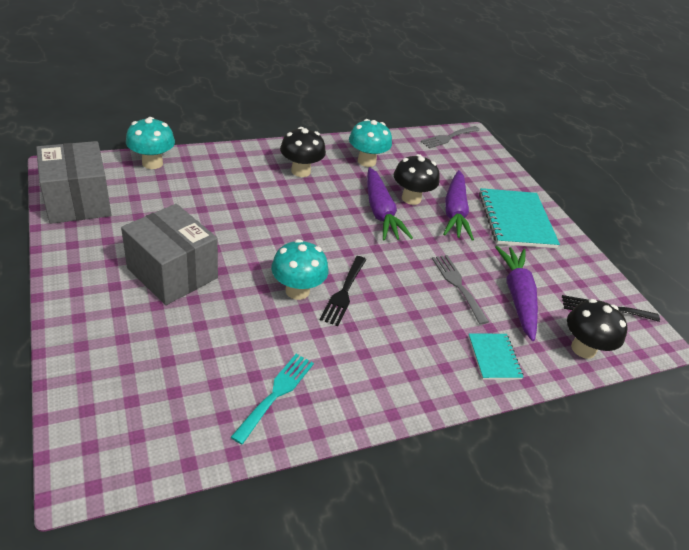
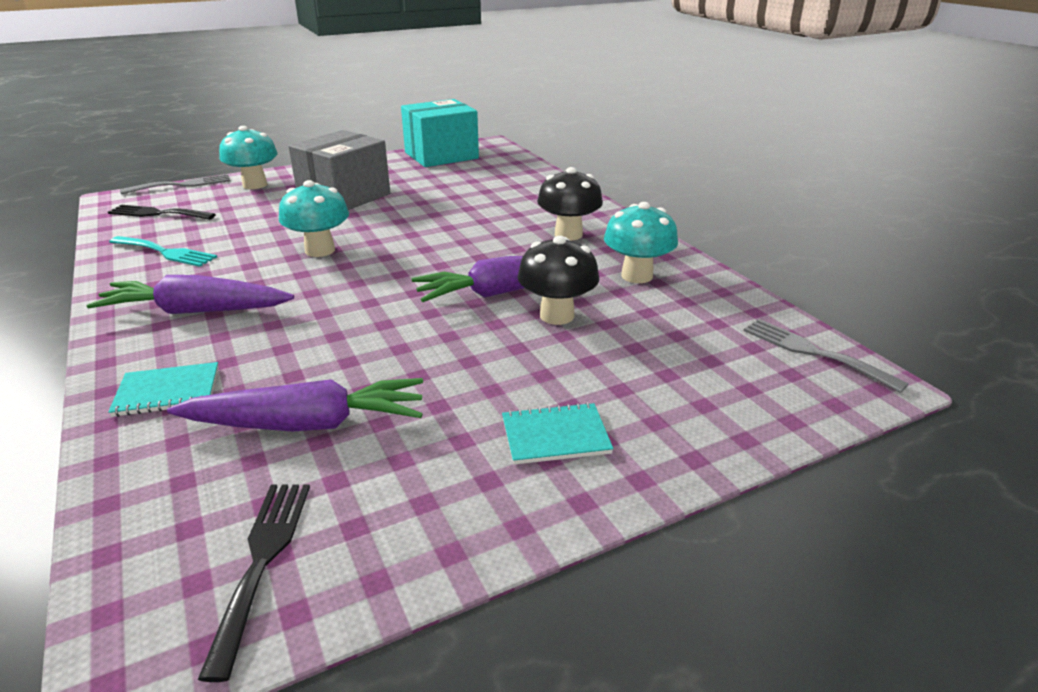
camera: 90 degrees right, 10 degrees down
(78, 201) = (441, 155): grey box -> turquoise box
(152, 163) = (524, 169): turquoise mushroom -> turquoise mushroom (255, 185)
(344, 293) = (316, 275): black fork -> black fork (157, 213)
(454, 212) = (540, 358): purple carrot -> purple carrot (196, 311)
(457, 285) = (336, 360): grey fork -> grey fork (182, 185)
(516, 220) = (555, 436): turquoise notebook -> turquoise notebook, size x0.53
(583, 349) = (153, 504): black mushroom -> none

